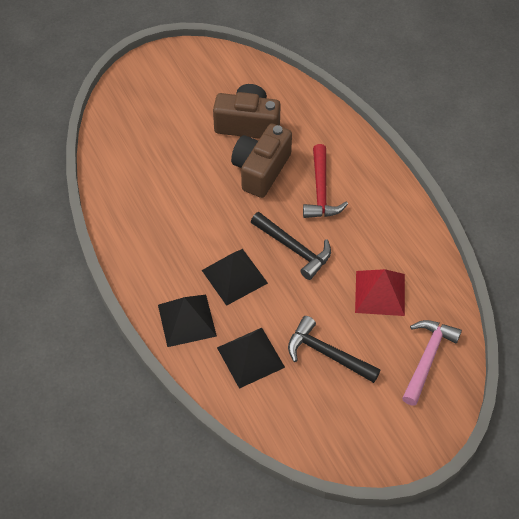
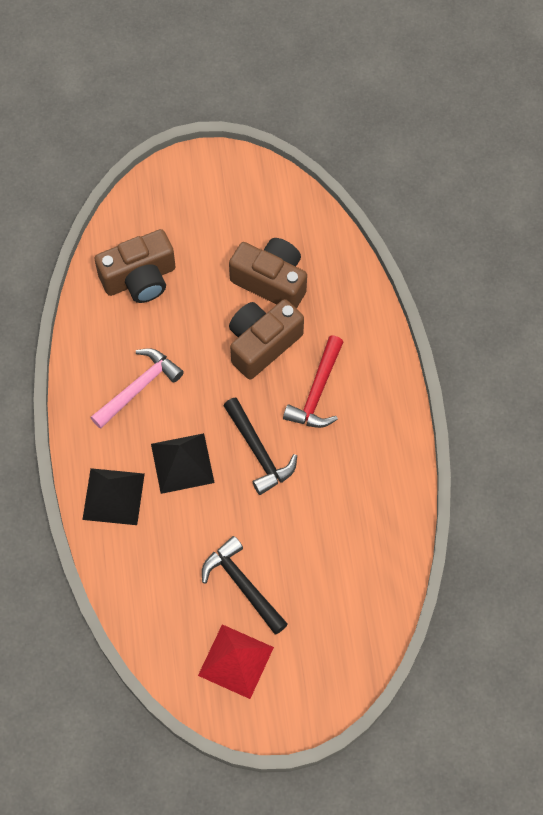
camera: 20 degrees right, 10 degrees up
(140, 152) = (140, 278): none -> brown camera
(250, 357) = (162, 560): black pyramid -> none
(380, 293) = (328, 535): red pyramid -> red pyramid (236, 661)
(427, 358) = (345, 627): pink hammer -> pink hammer (138, 387)

